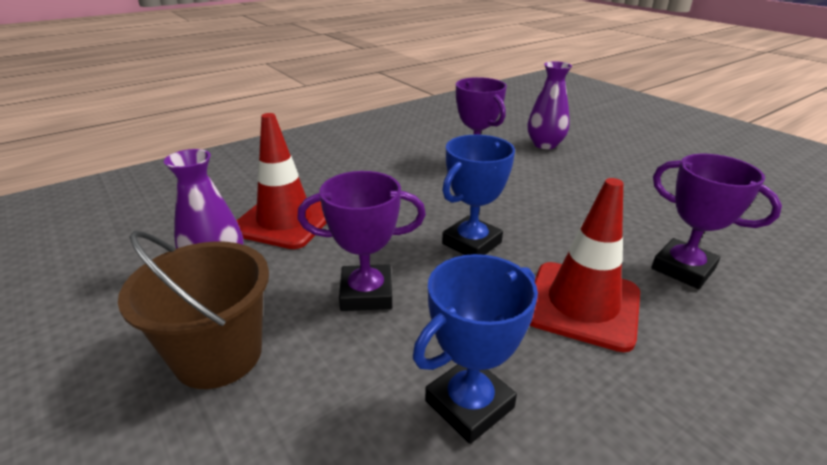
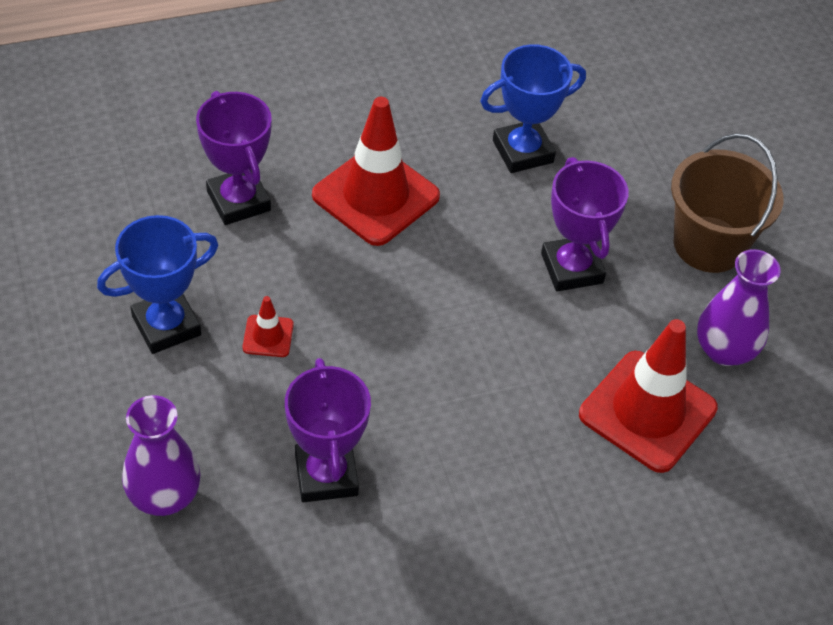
camera: 165 degrees left, 20 degrees up
(366, 293) = (572, 268): purple trophy -> purple trophy turned 60 degrees clockwise
(471, 243) = (433, 301): blue trophy -> blue trophy (166, 325)
(563, 202) = (268, 336): none -> red traffic cone

